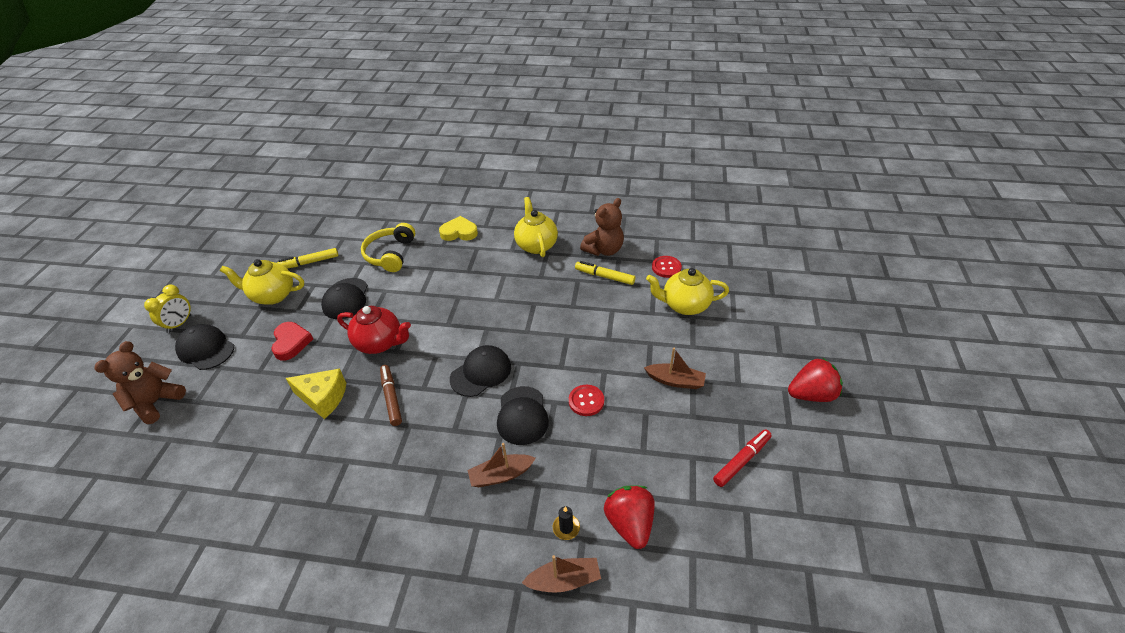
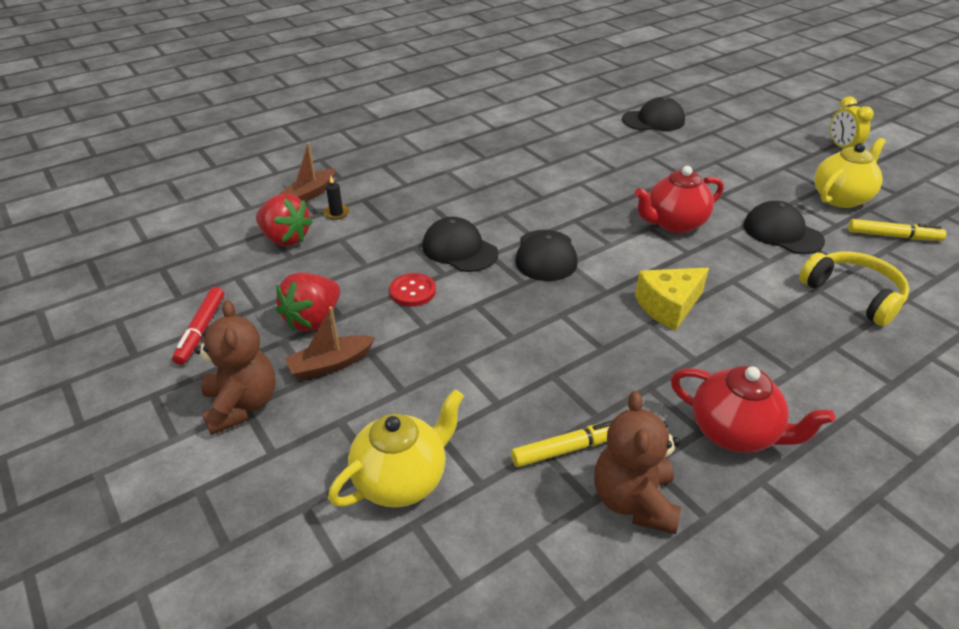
camera: 135 degrees right, 5 degrees down
(156, 402) = (732, 119): brown teddy bear -> brown teddy bear (242, 405)
(206, 349) = (782, 149): black cap -> black cap (653, 120)
(291, 343) = (739, 184): red heart -> none
(309, 262) = (893, 236): yellow marker -> yellow marker turned 75 degrees clockwise
(323, 398) = (636, 175): yellow cheese -> yellow cheese (668, 306)
(391, 398) = (587, 202): brown marker -> none
(459, 232) = (857, 377): yellow heart -> none
(501, 475) = (424, 211): brown boat -> none
(536, 245) = (734, 433): yellow teapot -> red teapot
(666, 267) = (496, 539): red button -> none
(811, 394) = (130, 453): red strawberry -> red strawberry (313, 320)

